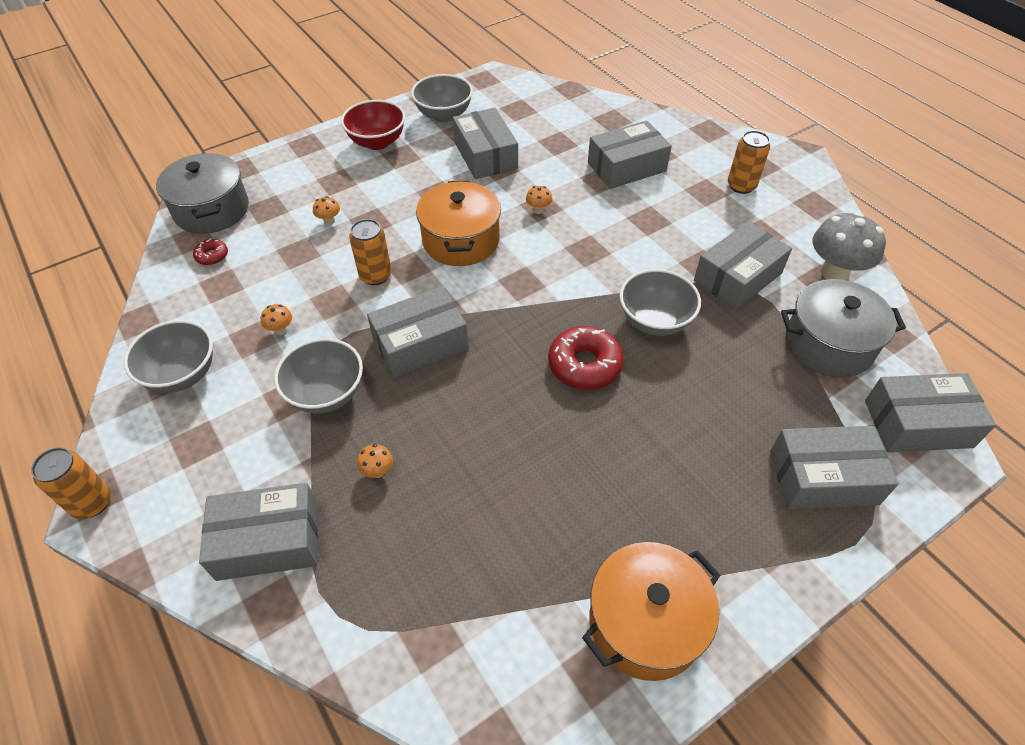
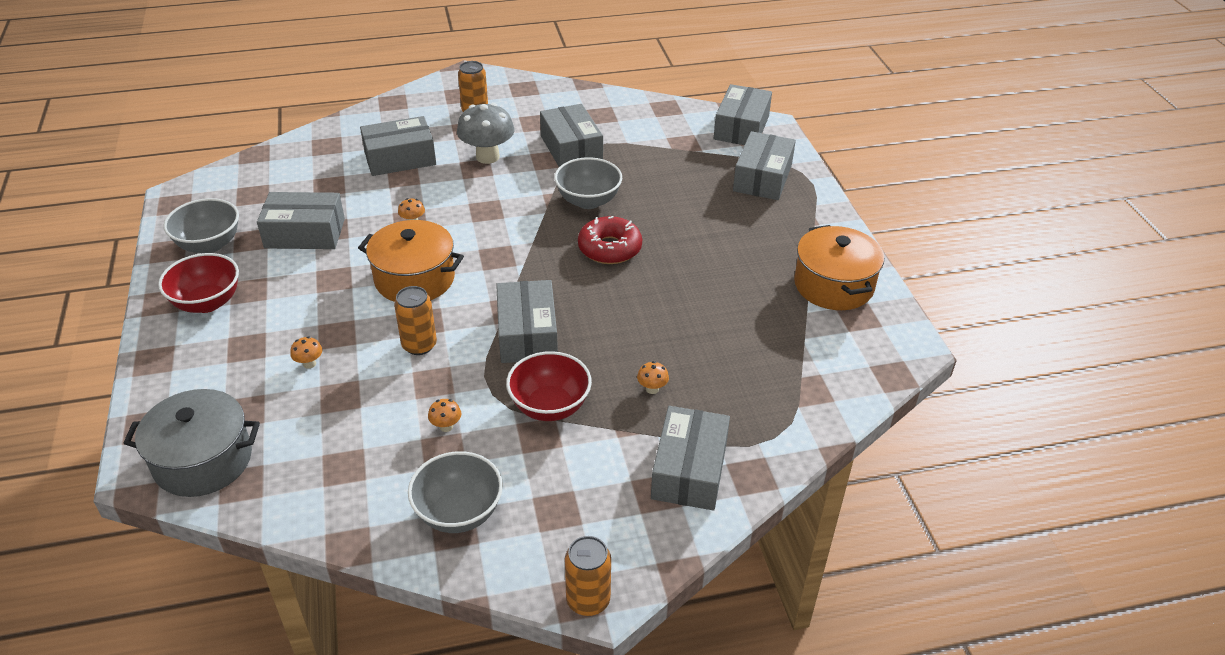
camera: 70 degrees left, 10 degrees down
(212, 256) = (288, 469): red donut -> none
(326, 394) = (550, 406): grey bowl -> red bowl
(626, 167) = (400, 158): grey box -> grey box turned 75 degrees clockwise
(828, 344) = (659, 134): grey pot -> none
(834, 272) = (597, 107): grey mushroom -> grey mushroom (487, 157)

